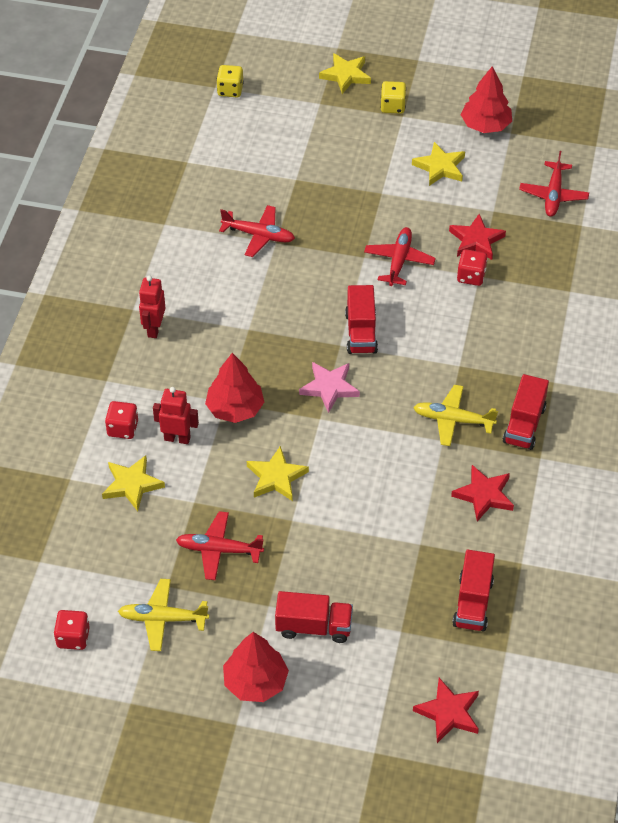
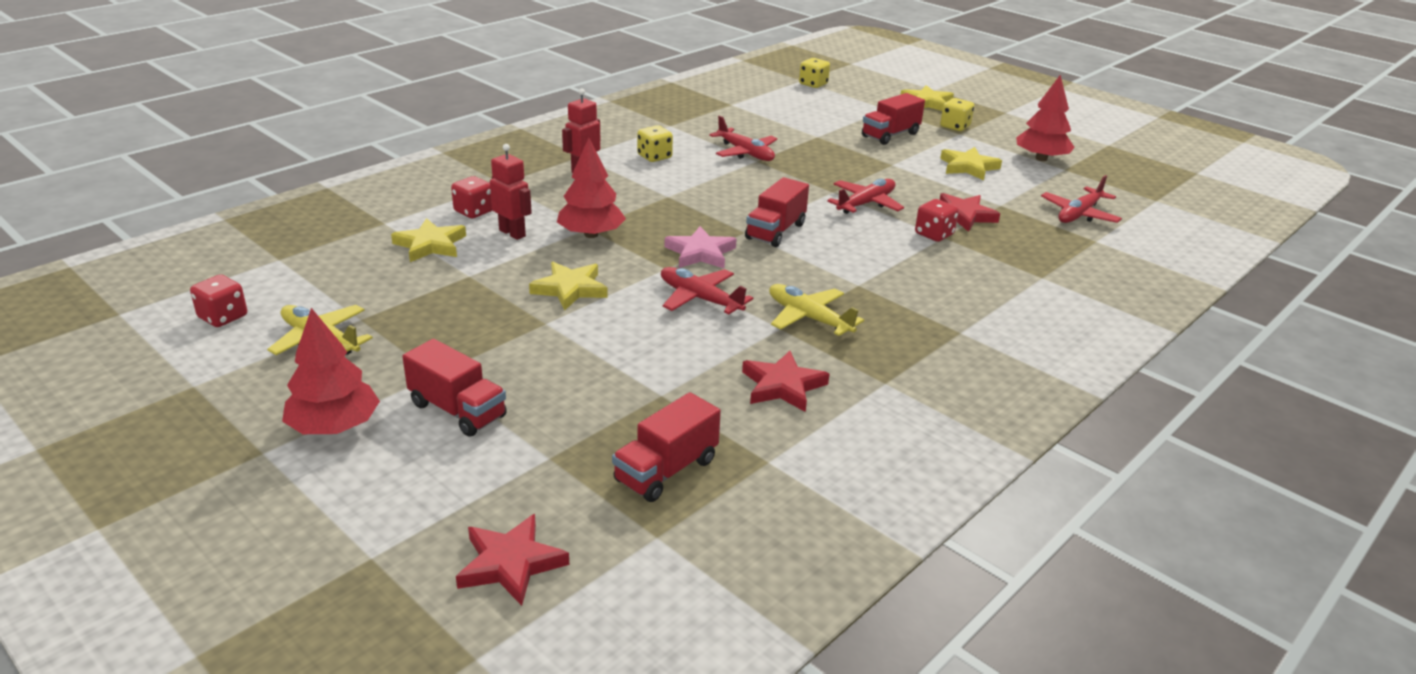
camera: 30 degrees right, 20 degrees down
(192, 279) = (654, 157): none -> yellow dice
(219, 550) = (445, 315): red plane -> red plane (700, 299)
(524, 424) = (891, 350): red truck -> red truck (890, 135)

